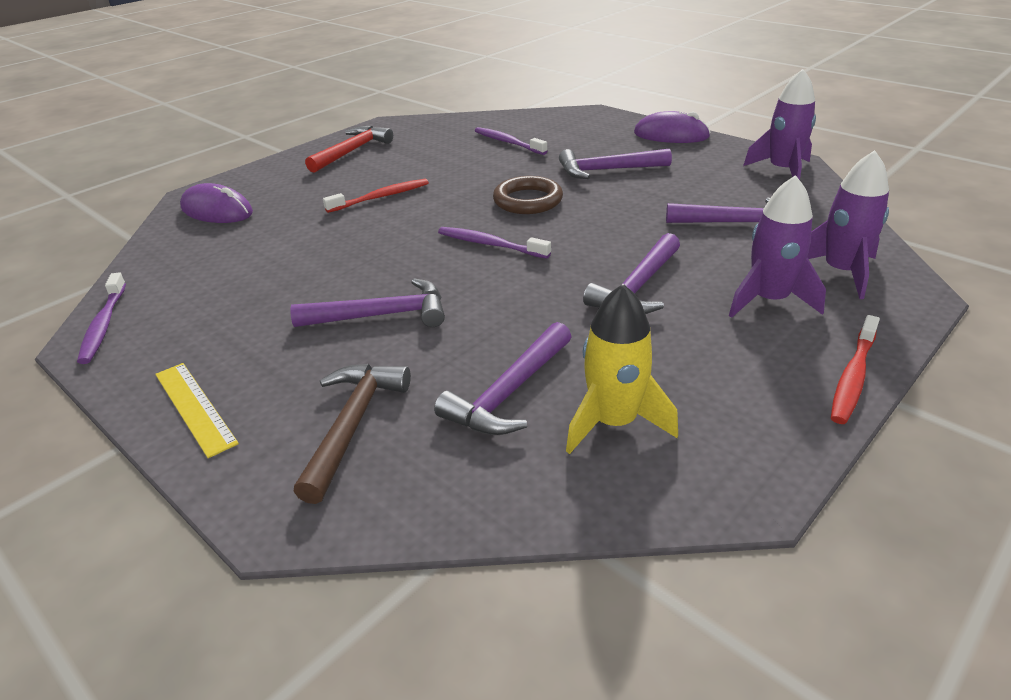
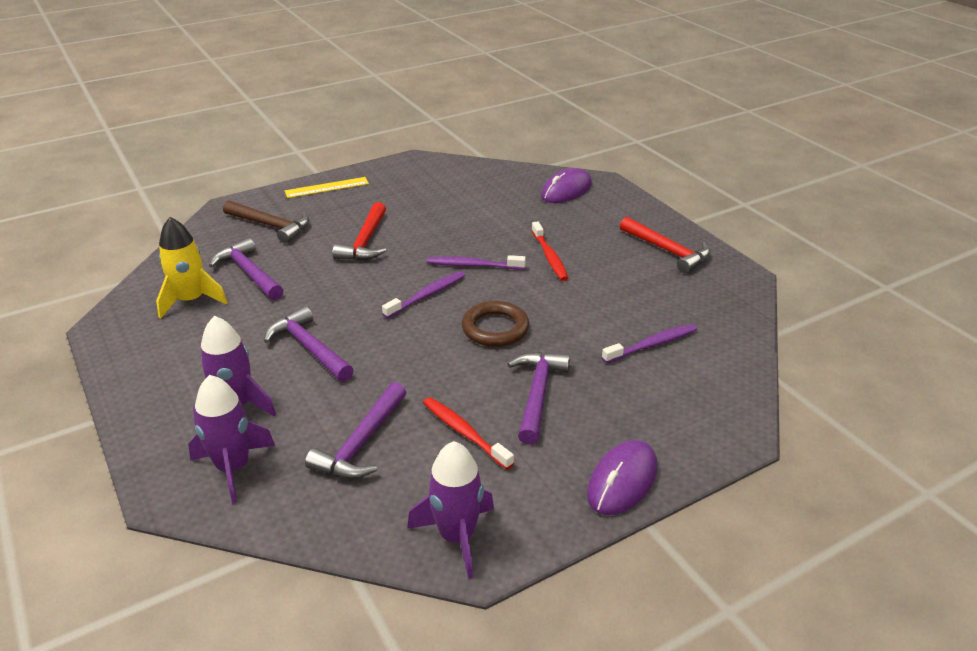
camera: 105 degrees right, 0 degrees up
(104, 325) = (429, 162): purple toothbrush -> purple toothbrush (473, 265)
(381, 315) = (365, 242): purple hammer -> red hammer
(853, 377) = (127, 406): red toothbrush -> red toothbrush (464, 432)

